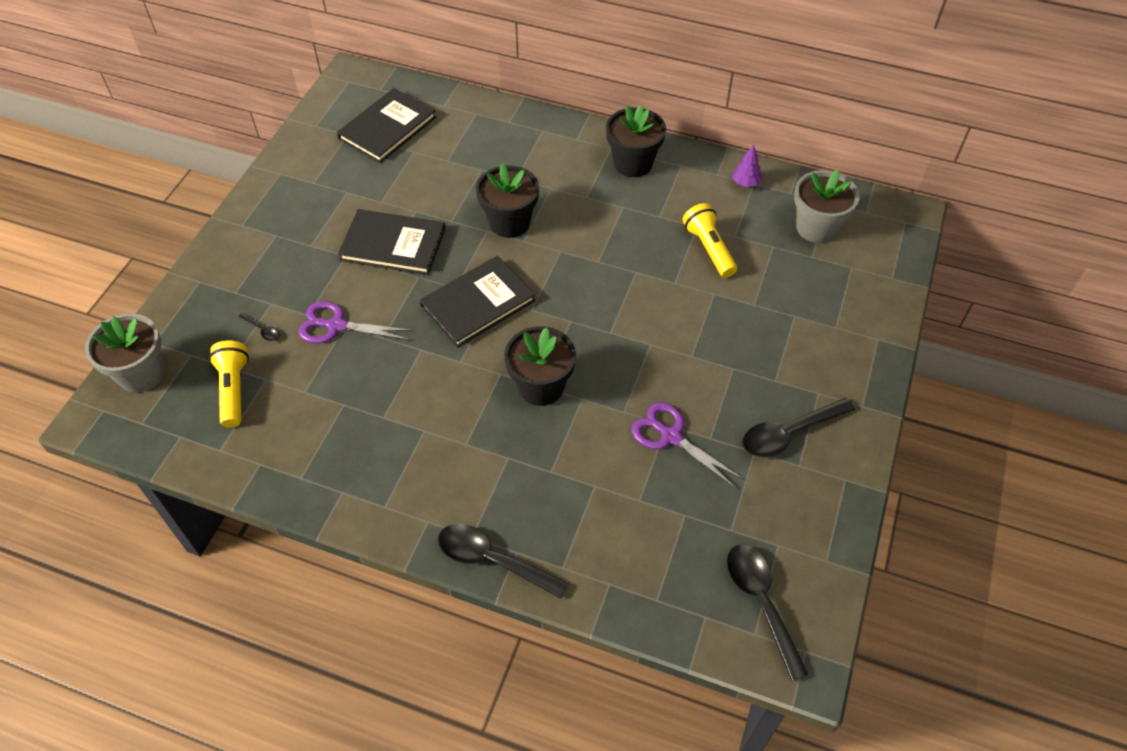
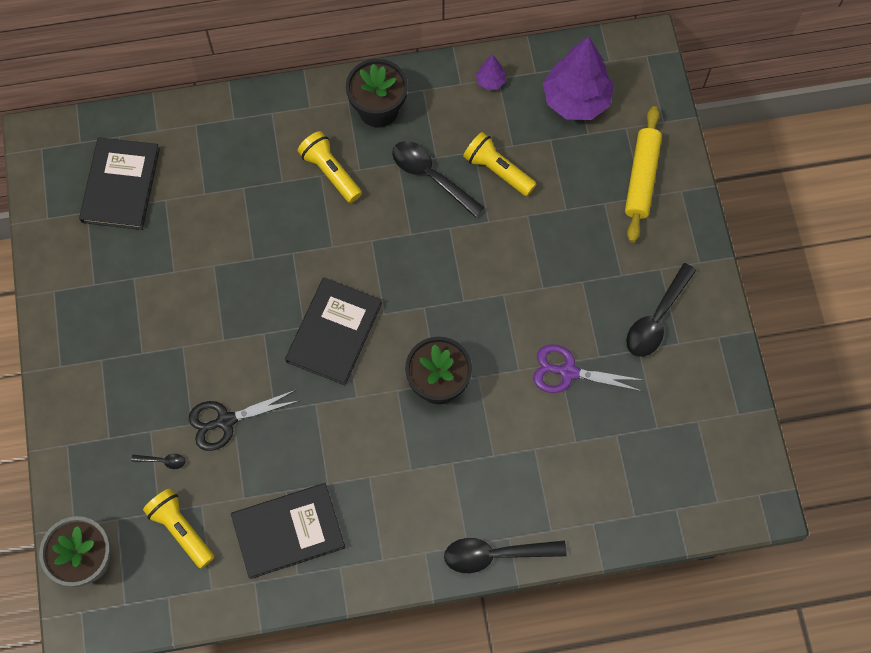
camera: 30 degrees left, 15 degrees up
(337, 326) = (226, 421): purple scissors -> black scissors
(393, 244) = (217, 312): black book -> black book (288, 531)
(509, 222) = (307, 233): black flower pot -> none
(561, 189) = (330, 172): none -> yellow flashlight
(761, 603) = (709, 475): black spoon -> black spoon (431, 176)
(816, 227) = (576, 100): grey flower pot -> purple tree
(843, 312) = (641, 178): none -> yellow rolling pin

